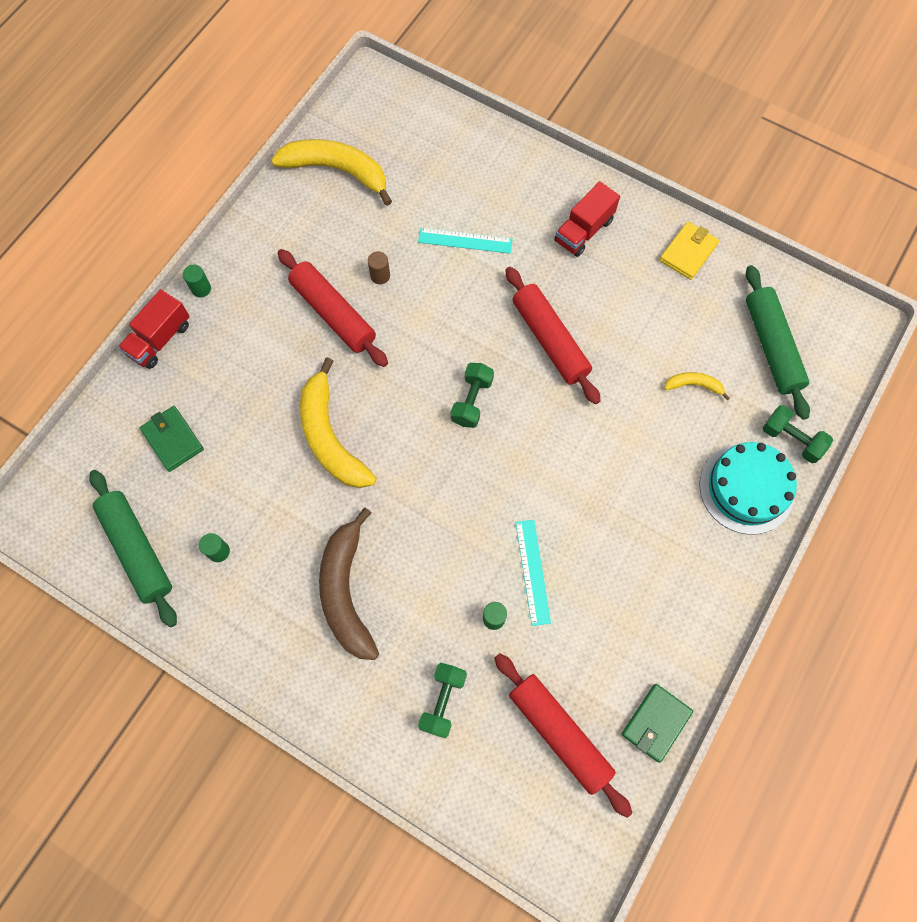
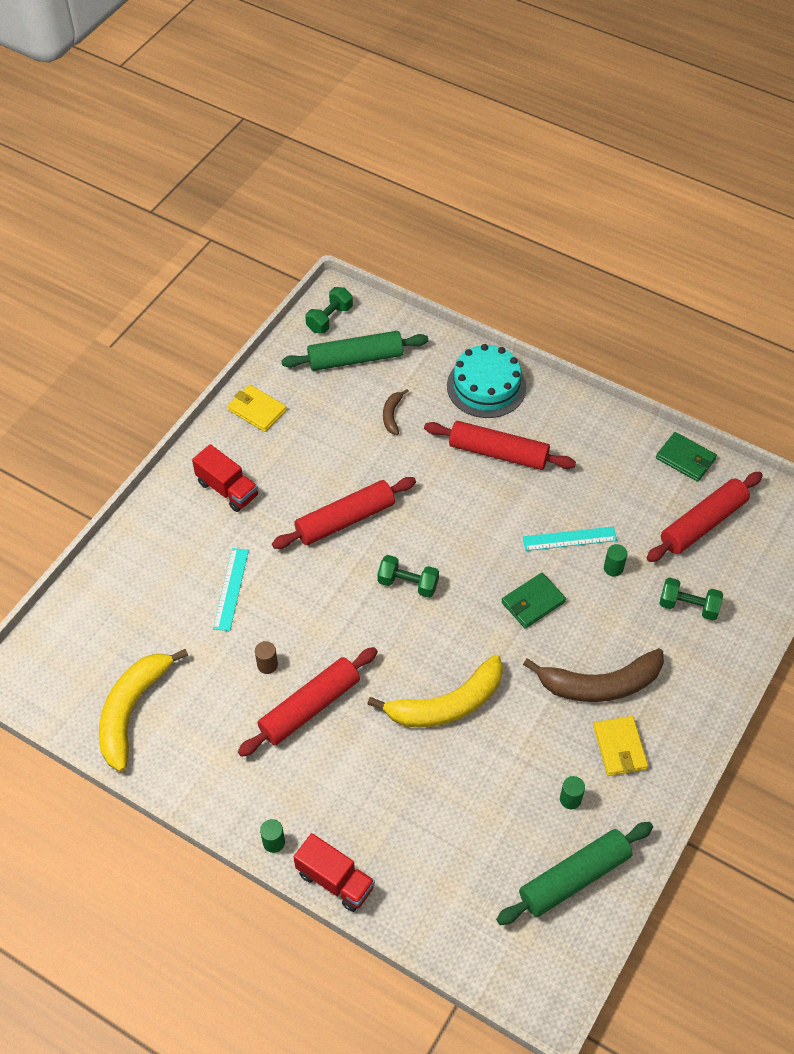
camera: 90 degrees left, 15 degrees down
(173, 440) = (454, 855): green wallet -> green wallet (533, 602)
(271, 606) = (620, 747): none -> yellow wallet
(649, 498) = (498, 453): none -> red rolling pin
(694, 385) = (392, 415): yellow banana -> brown banana
(791, 439) = (441, 353): green dumbbell -> green dumbbell (329, 319)

